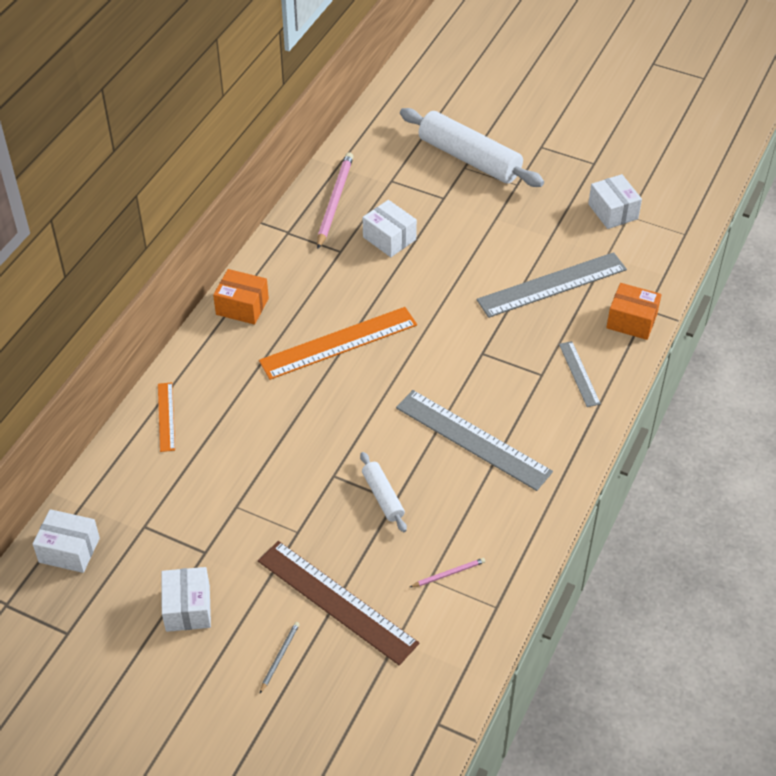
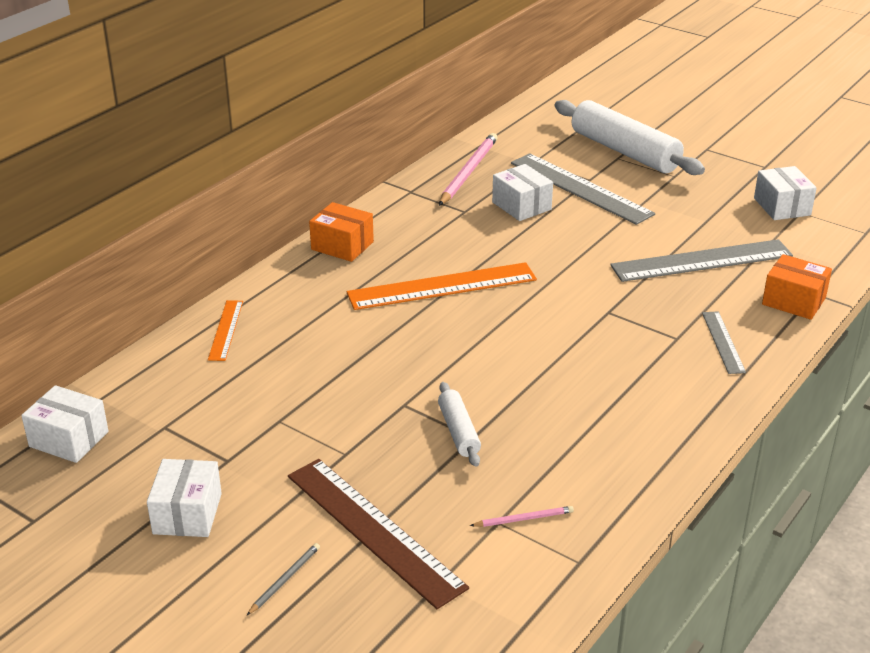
camera: 10 degrees right, 15 degrees down
(472, 439) = (581, 389): grey ruler -> grey ruler (580, 188)

